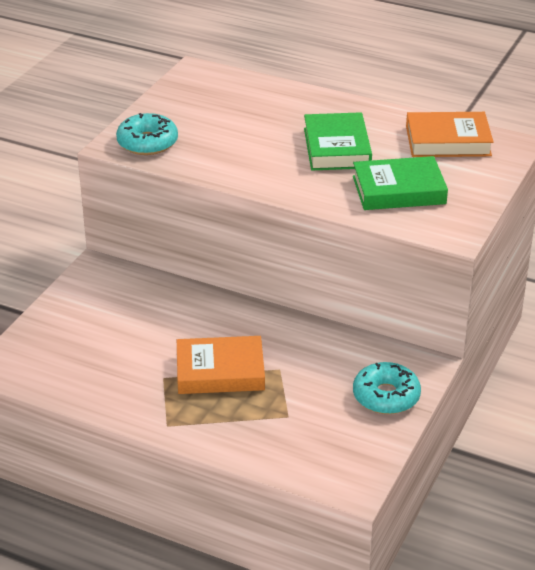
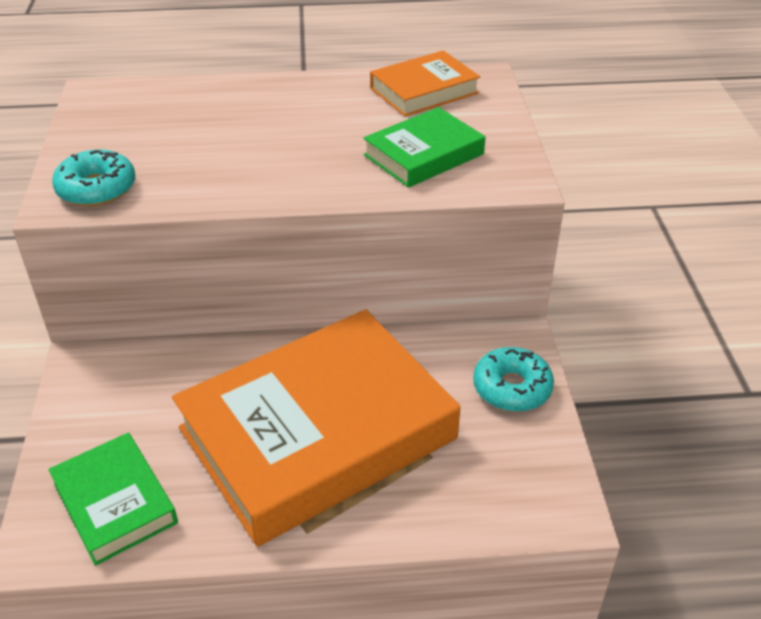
camera: 30 degrees left, 5 degrees up
(220, 371) = (318, 433): orange book -> orange book, size x2.11
(336, 148) = (320, 130): green book -> green book (115, 503)

